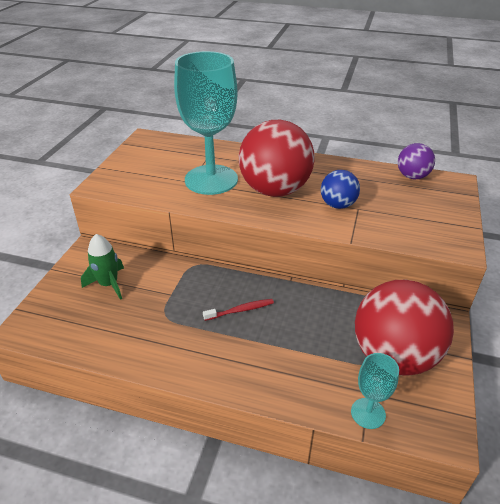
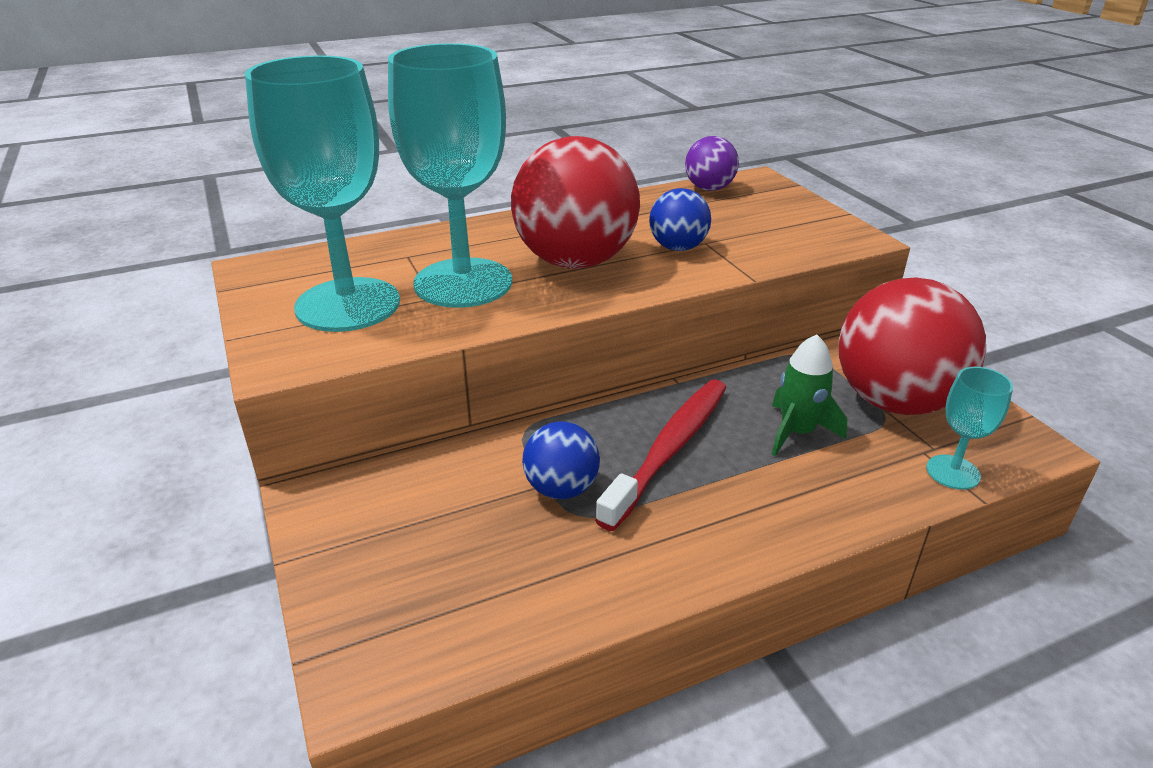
camera: 40 degrees left, 5 degrees down
(109, 284) = (425, 526): green rocket -> green rocket (797, 432)
(155, 170) = (348, 305): none -> turquoise goblet
(173, 300) = (561, 489): none -> blue ball
(240, 310) = (669, 449): red toothbrush -> red toothbrush, size x1.99

